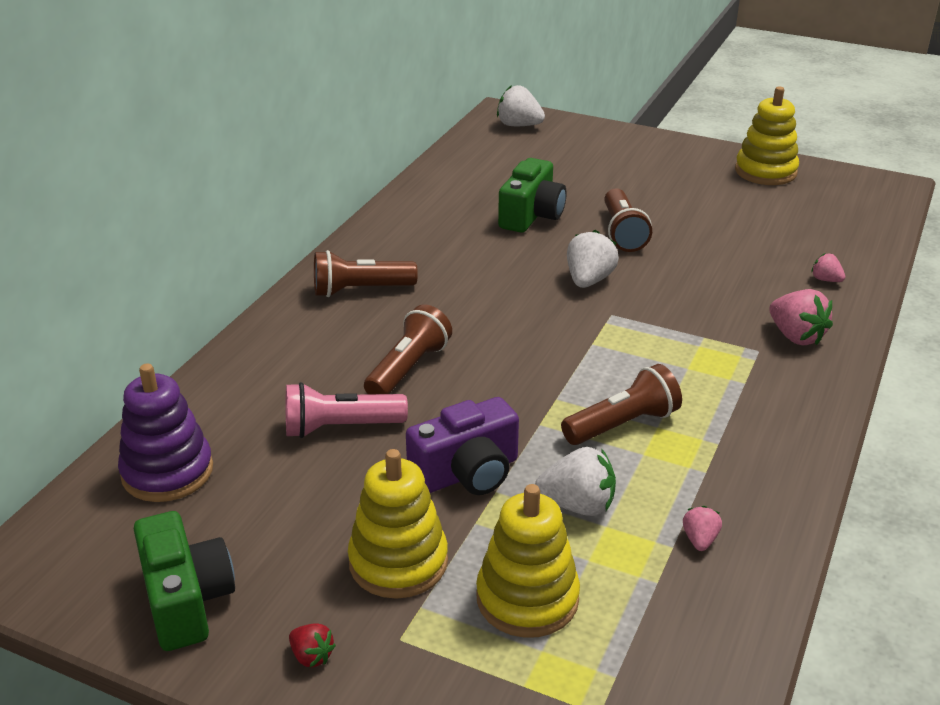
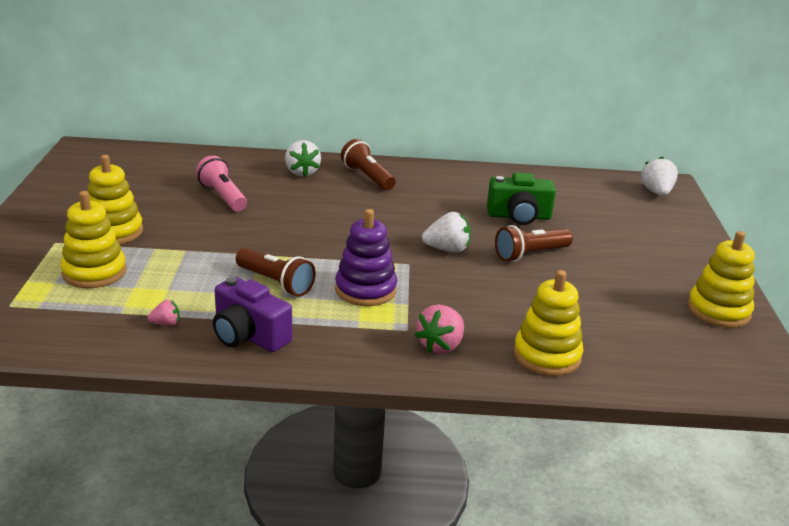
camera: 65 degrees right, 5 degrees down
(167, 472) = (163, 163): purple stacking toy -> purple stacking toy (365, 290)
(186, 600) = (70, 187): green camera -> none
(311, 656) = (38, 222): red strawberry -> none
(408, 369) = (292, 205): brown flashlight -> none
(467, 473) = (198, 239): purple camera -> purple camera (248, 335)
(578, 505) = (183, 277): white strawberry -> white strawberry (302, 172)
(825, 280) = (547, 355): pink strawberry -> yellow stacking toy

